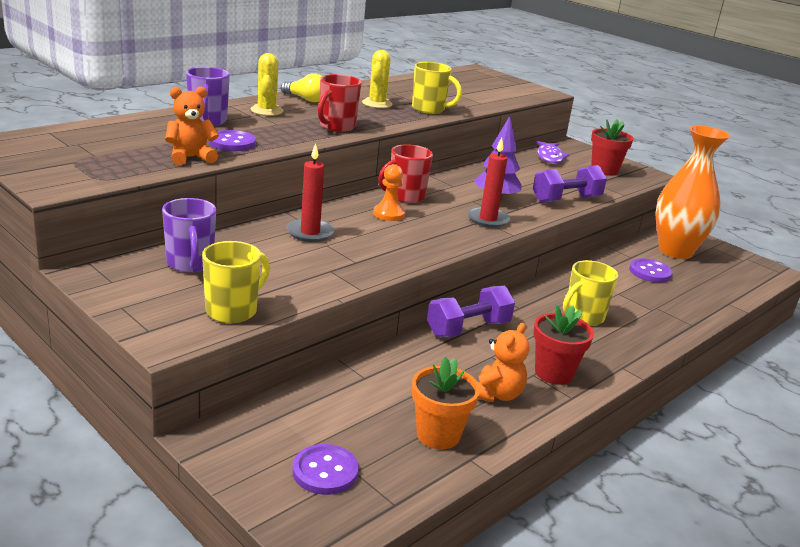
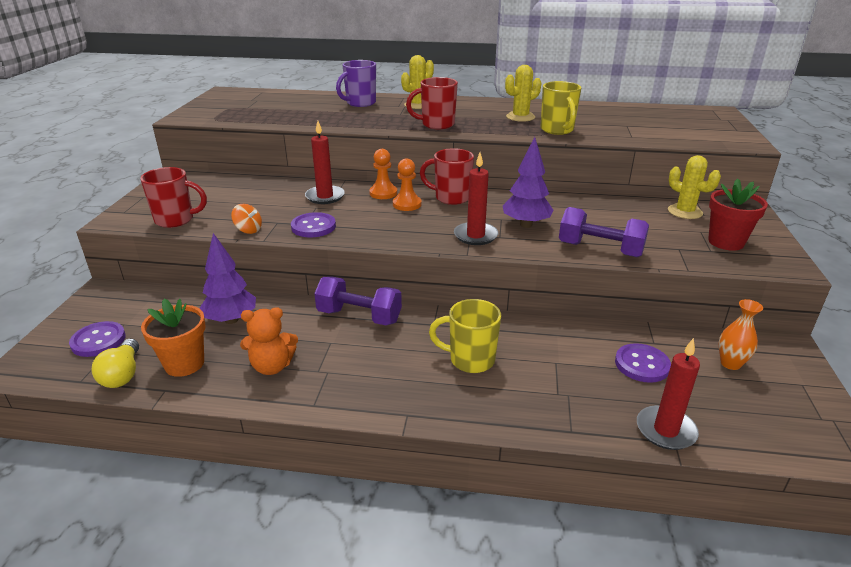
camera: 55 degrees right, 5 degrees up
(190, 158) = (288, 120): orange teddy bear -> none
(190, 264) = (222, 189): purple mug -> none
(232, 143) = (336, 118): purple button -> purple button (313, 227)
(233, 311) = (176, 220): yellow mug -> red mug
(306, 99) = (469, 104): yellow light bulb -> yellow light bulb (122, 374)
(326, 287) = (248, 230): none -> orange spinning top
(348, 211) = (383, 193): none -> orange pawn
(390, 385) = (231, 320): none -> purple tree
(549, 157) = (685, 212): purple fish -> yellow cactus
(553, 373) = (343, 381): red flower pot -> none
(675, 251) = (730, 363): orange vase -> orange vase, size x0.43
(717, 300) = (665, 430): none -> red candle

